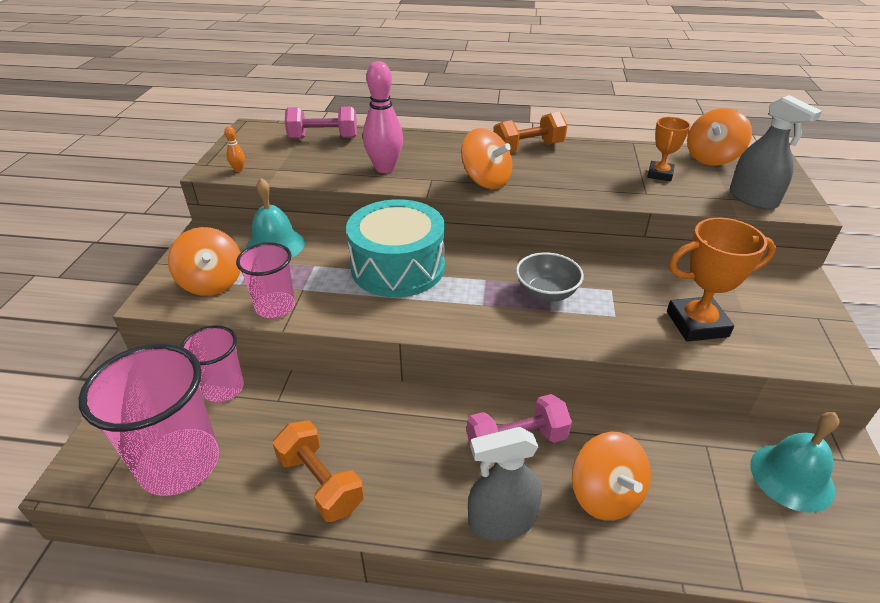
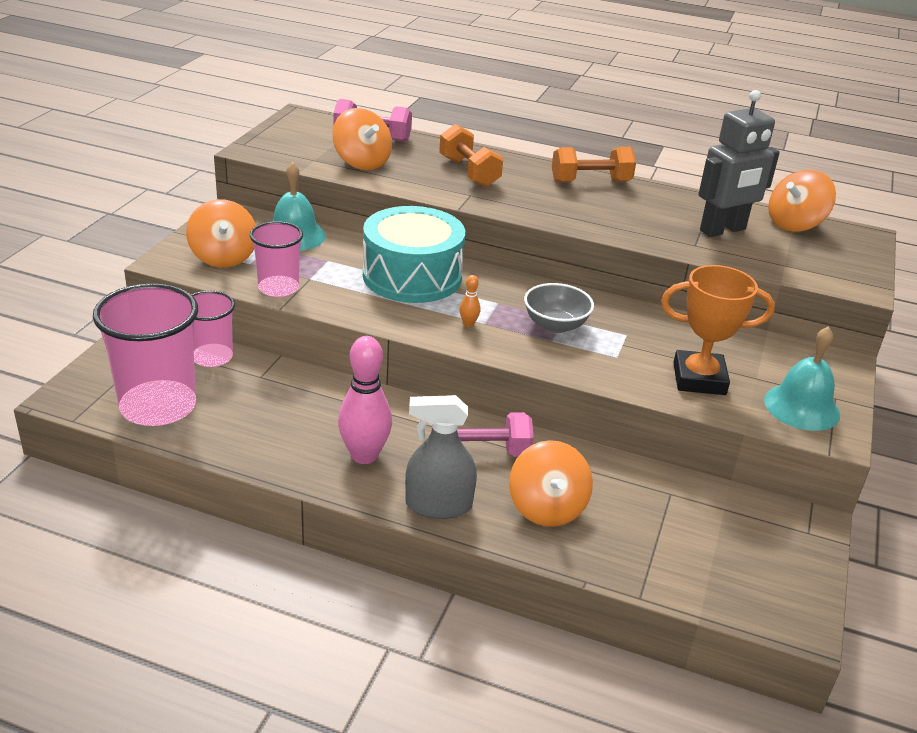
camera: 10 degrees right, 5 degrees down
(238, 170) = (275, 154): orange bowling pin -> orange bowling pin (468, 324)
(320, 482) = (281, 445): orange dumbbell -> orange dumbbell (469, 172)
(385, 168) = (425, 176): pink bowling pin -> pink bowling pin (364, 455)
(485, 180) = (527, 205): orange spinning top -> orange spinning top (362, 162)
(660, 174) = (723, 230): orange trophy -> grey robot
(752, 199) = (811, 269): grey spray bottle -> none
(791, 477) = (743, 533): turquoise bell -> turquoise bell (801, 407)

